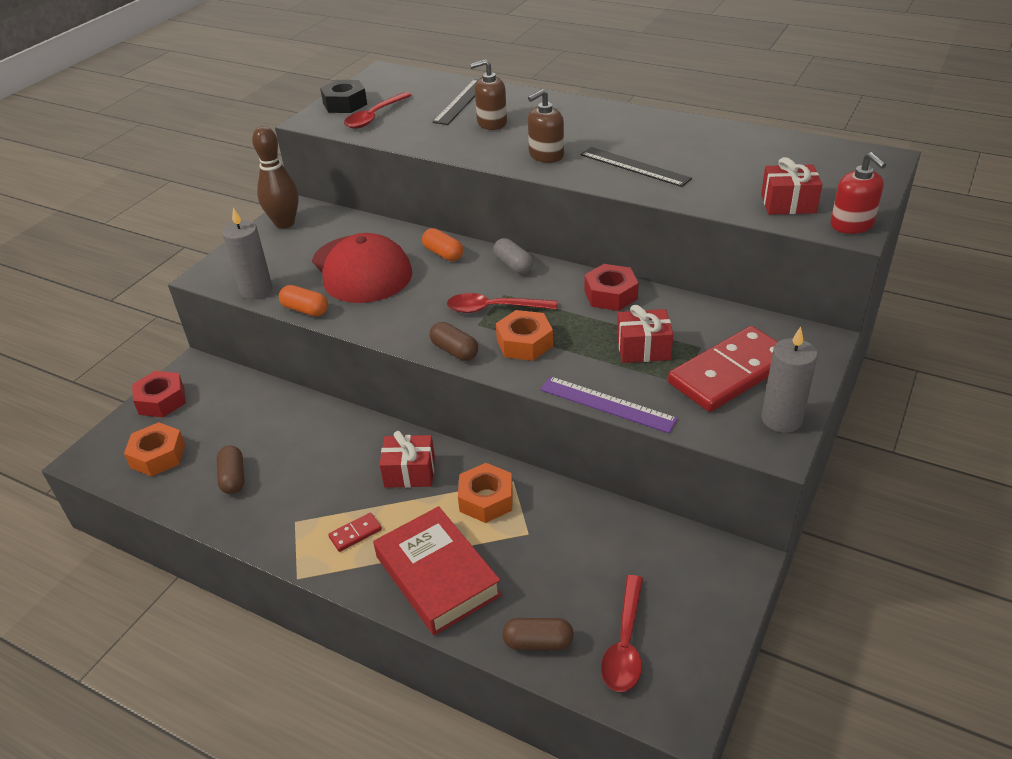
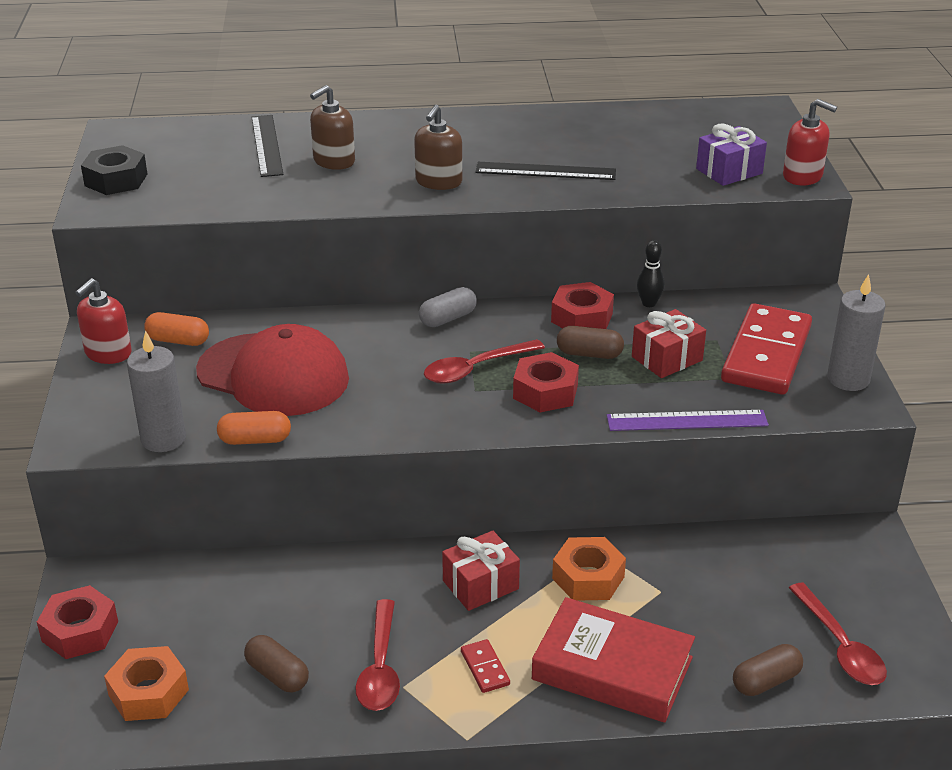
camera: 35 degrees left, 5 degrees down
(285, 223) = (108, 353): brown bowling pin -> red soap dispenser
(355, 533) = (484, 668): red domino -> red domino turned 45 degrees counterclockwise
(374, 117) = (177, 186): red spoon -> red spoon (380, 667)
(443, 253) = (354, 329): orange capsule -> orange capsule (178, 340)
(454, 351) = (480, 424): brown capsule -> brown capsule (589, 354)
(513, 265) = (448, 318): grey capsule -> grey capsule turned 60 degrees counterclockwise
(524, 343) = (545, 392): orange nut -> red nut
(675, 300) = (649, 303): none -> black bowling pin
(788, 204) = (729, 171): red gift -> purple gift

